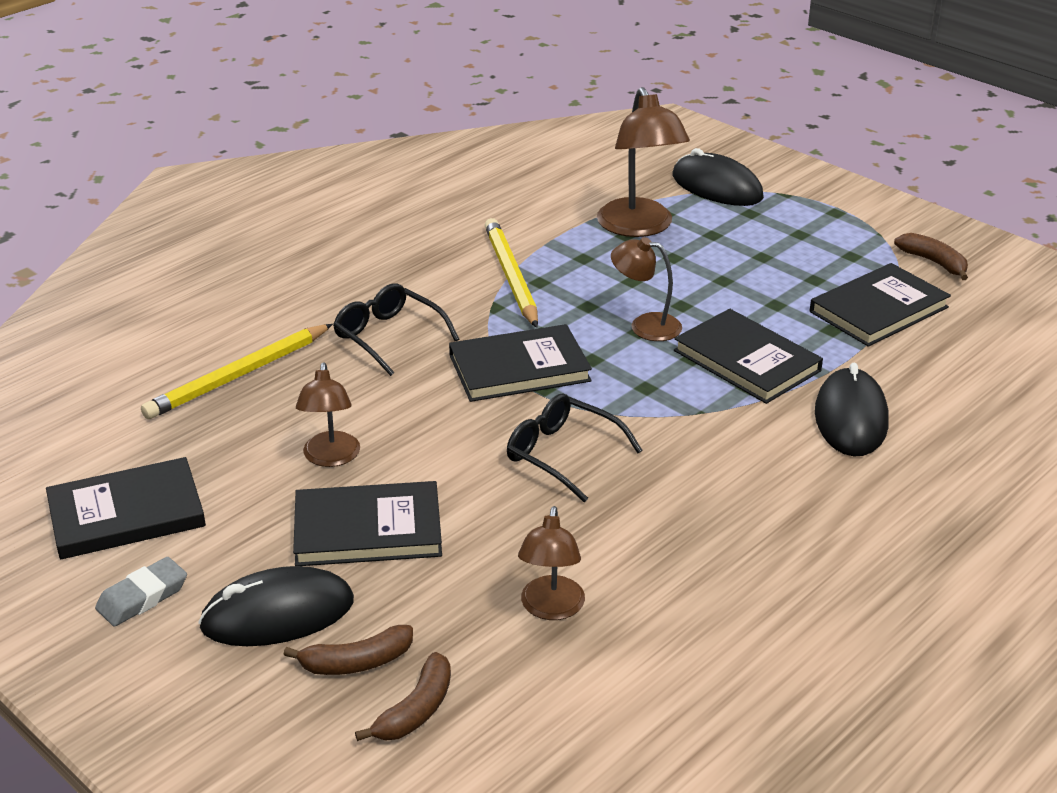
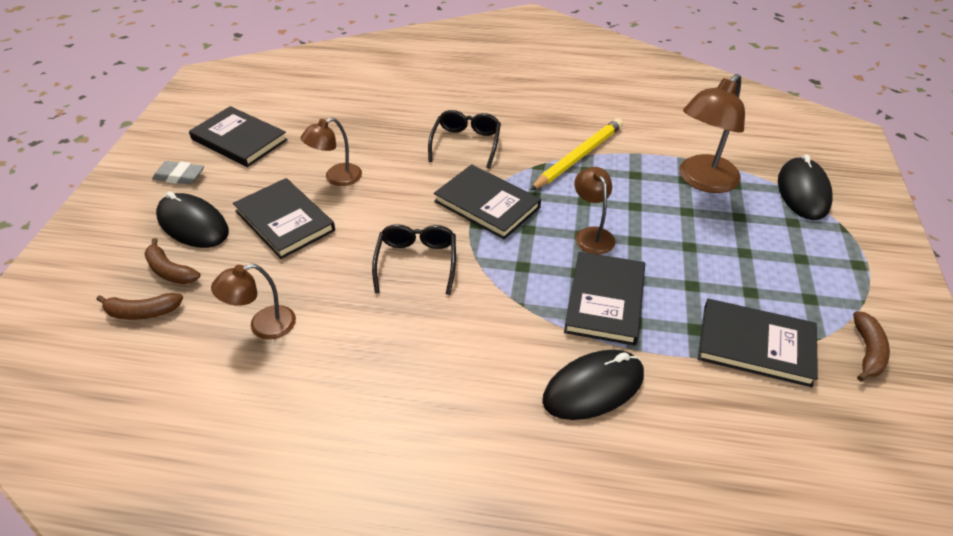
camera: 55 degrees right, 10 degrees up
(238, 376) = (380, 115): yellow pencil -> none

